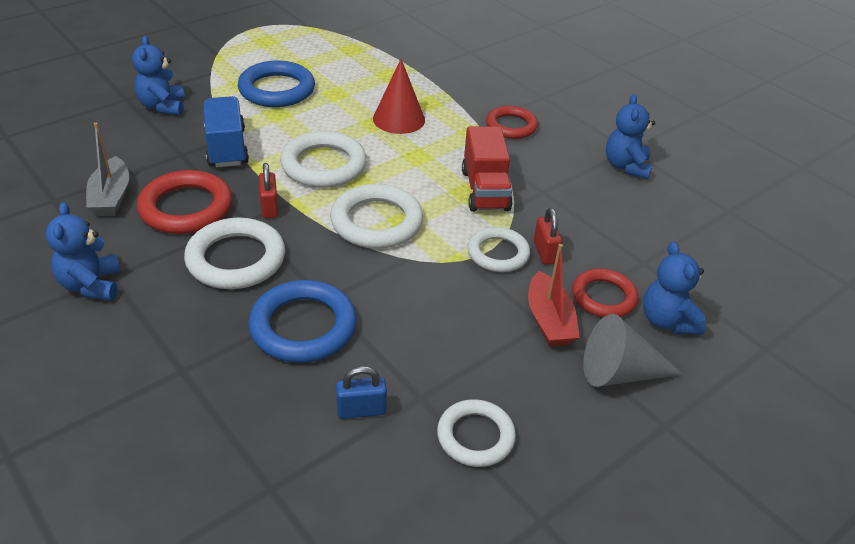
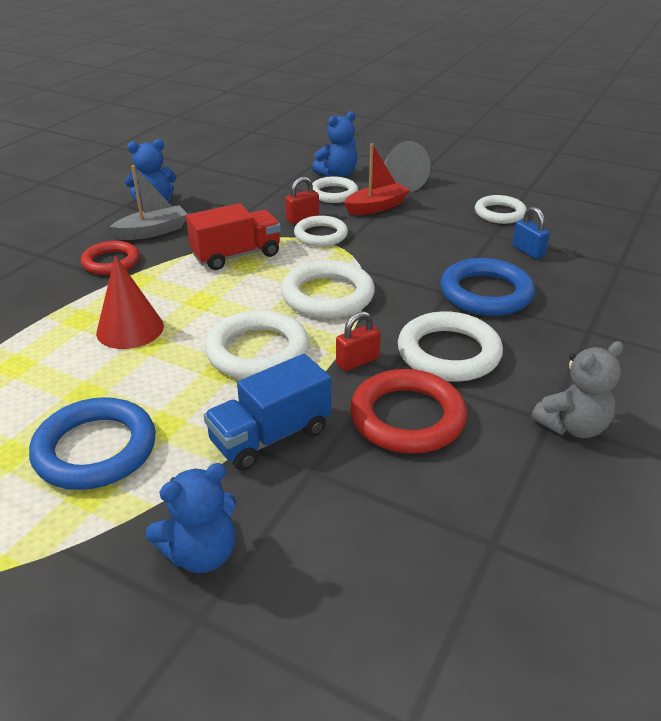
camera: 110 degrees left, 5 degrees down
(91, 285) = (572, 426): blue teddy bear -> grey teddy bear
(111, 197) = (441, 489): grey boat -> grey boat (153, 231)
(603, 297) = (333, 194): red ring -> white ring

